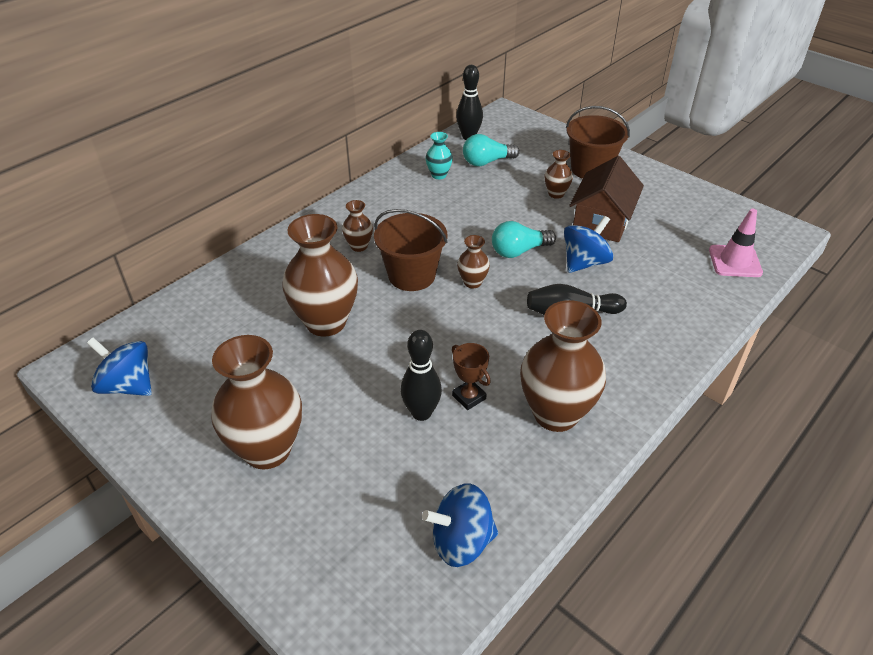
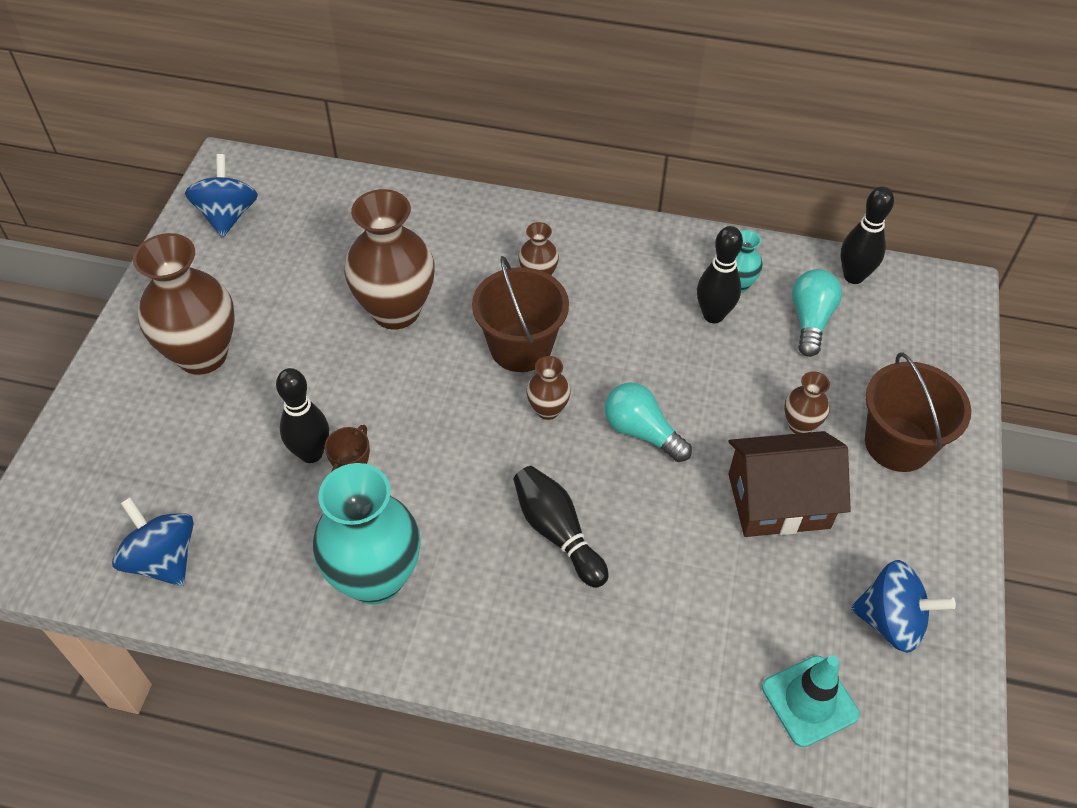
camera: 60 degrees right, 10 degrees up
(454, 192) = (713, 315): none -> black bowling pin
(487, 162) = (810, 320): turquoise light bulb -> turquoise light bulb turned 60 degrees clockwise
(555, 414) = (375, 578): brown vase -> turquoise vase
(584, 262) = (670, 512): blue spinning top -> blue spinning top (891, 621)
(735, 261) = (809, 701): pink traffic cone -> turquoise traffic cone

